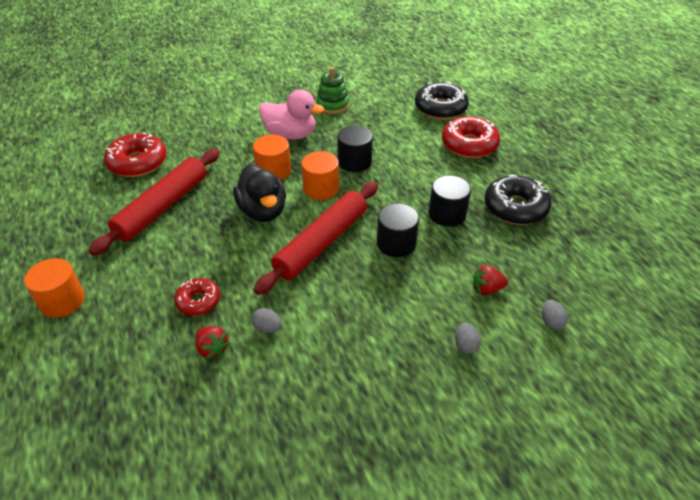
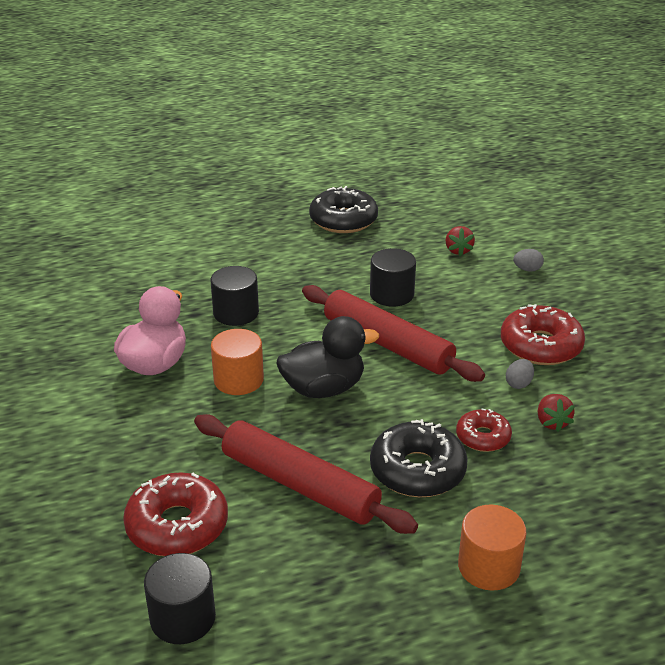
camera: 85 degrees left, 10 degrees down
(212, 349) = (552, 422): red strawberry -> red strawberry turned 120 degrees clockwise
(321, 188) = (286, 341): orange cylinder -> none
(332, 105) = (91, 324): green stacking toy -> none
(440, 108) = (139, 242): black donut -> black donut (417, 470)
(447, 214) = (347, 259): black cylinder -> black cylinder (183, 618)
(469, 145) = (225, 232): red donut -> red donut (540, 346)
(551, 322) = (496, 226): grey egg -> none

